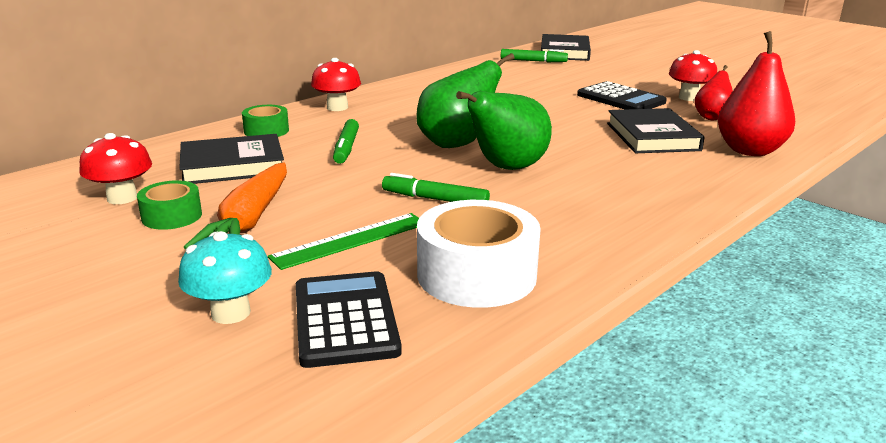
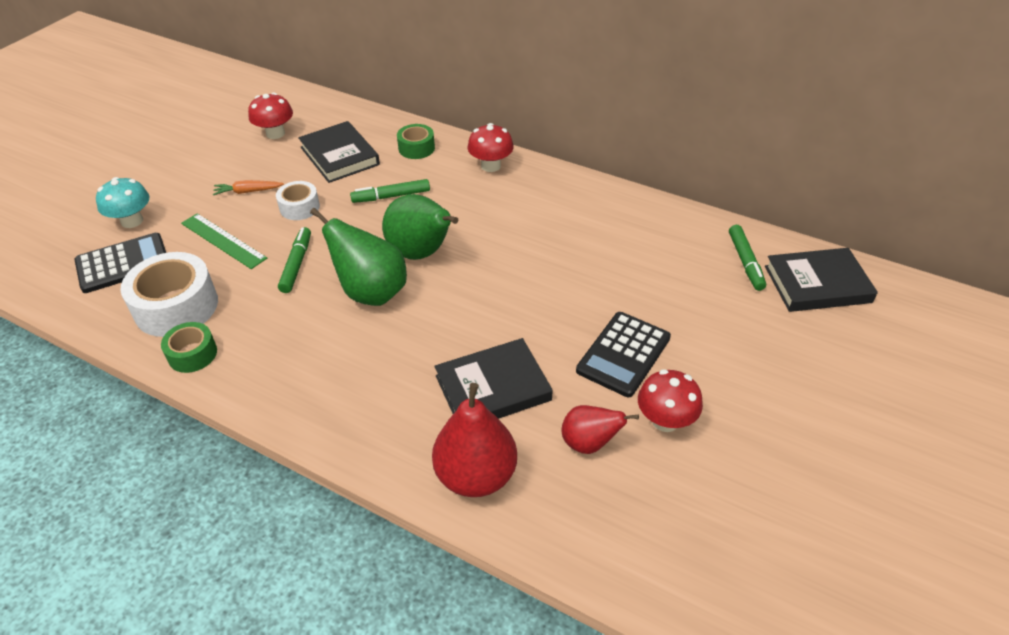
camera: 75 degrees right, 20 degrees up
(172, 216) = (251, 160): green tape -> green tape (192, 354)
(249, 221) = (248, 192): orange carrot -> orange carrot, size x0.51
(320, 192) = (299, 207): none -> white tape

